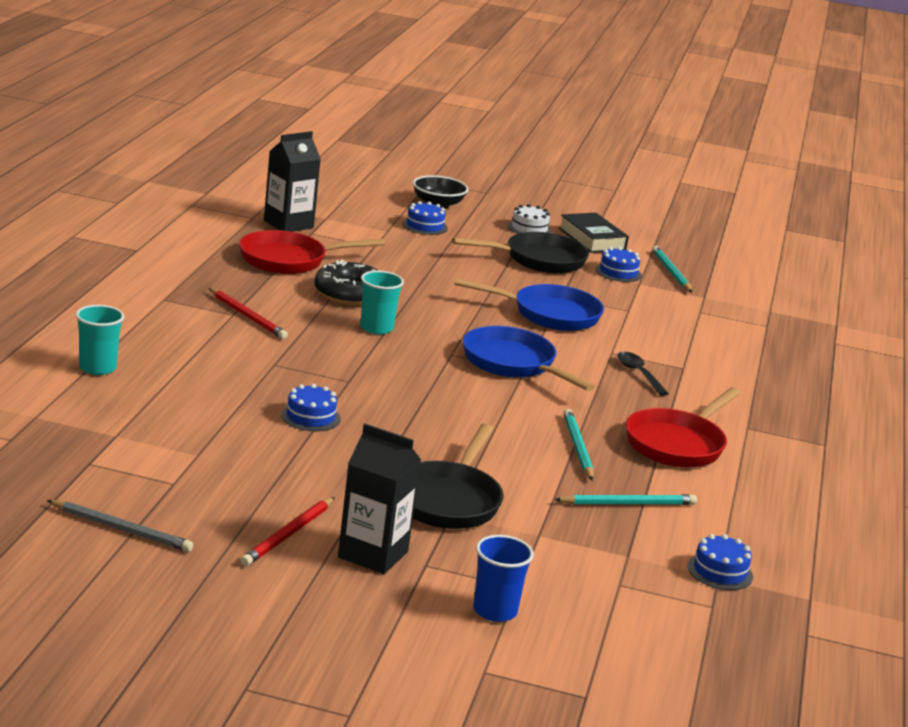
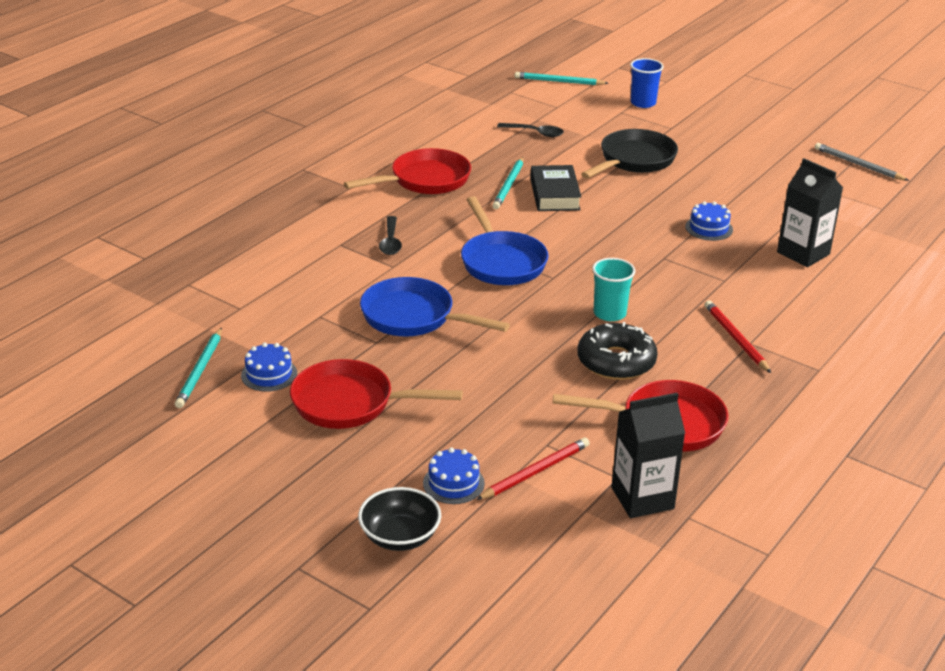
camera: 155 degrees left, 10 degrees up
(97, 368) = (881, 289): turquoise cup -> none
(288, 535) = (752, 151): red pencil -> red pencil (535, 471)
(373, 554) = (701, 136): black carton -> black carton (803, 253)
(529, 228) = (307, 468): white cake -> none
(539, 260) = (350, 403): black pan -> red pan
(592, 239) = (238, 440): black book -> black book (554, 194)
(611, 530) = (535, 133): none -> black spoon
(628, 503) = (507, 146): turquoise pencil -> turquoise pencil (559, 81)
(720, 571) = (486, 106): blue cake -> none

